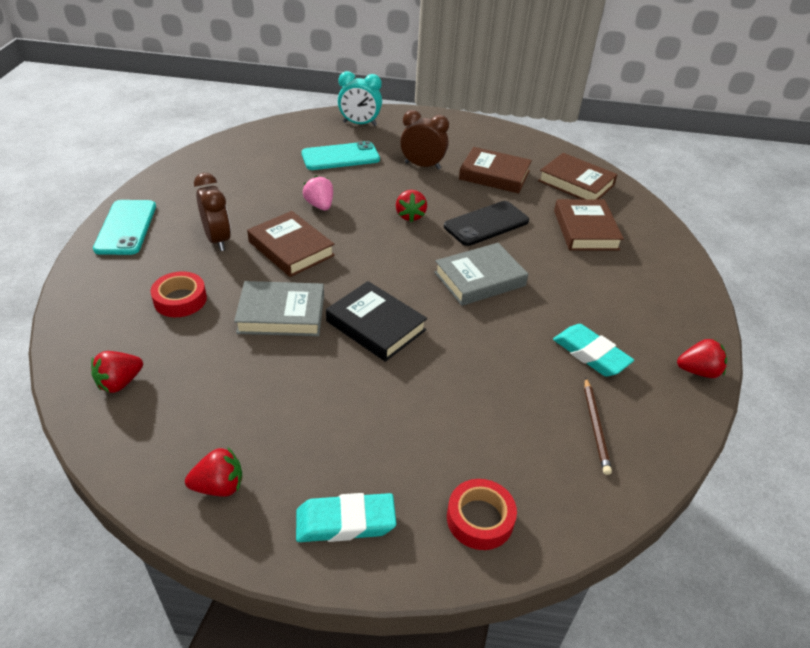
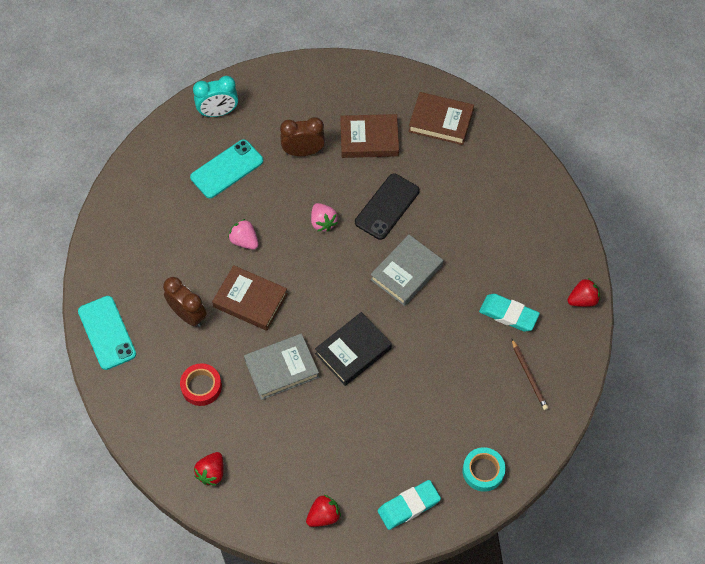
camera: 20 degrees left, 20 degrees up
(376, 326) = (353, 351): black book -> black book turned 60 degrees counterclockwise
(410, 216) = (323, 222): red strawberry -> pink strawberry
(480, 519) = (483, 471): red tape -> turquoise tape
(585, 230) = (466, 181): brown book -> none

